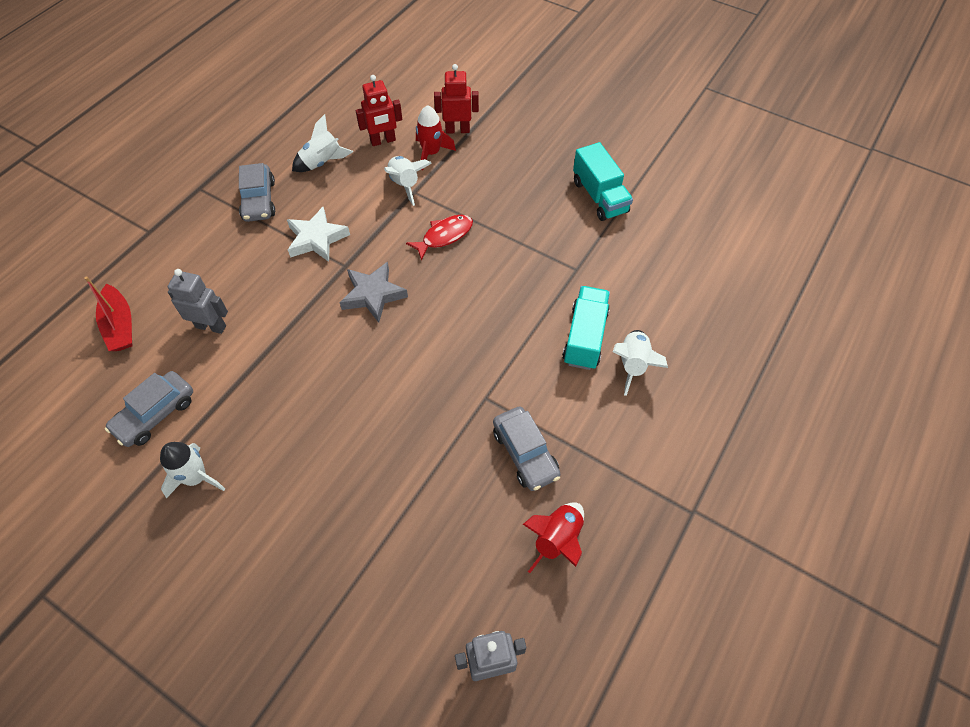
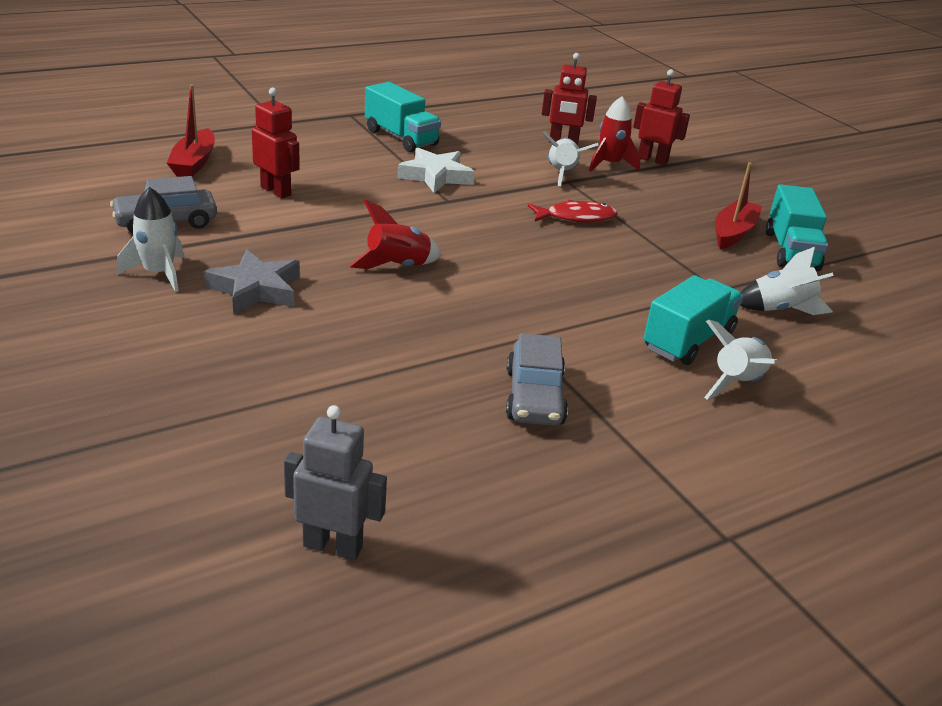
camera: 25 degrees right, 25 degrees down
(211, 326) = (276, 191): grey robot -> red robot
(259, 200) = (401, 138): grey car -> turquoise truck
(322, 162) = (486, 136): white rocket -> white rocket (780, 309)
(373, 294) = (460, 227): grey star -> grey star (256, 289)
(554, 195) = (733, 233): none -> red boat
(557, 539) = (515, 481): red rocket -> red rocket (397, 266)

